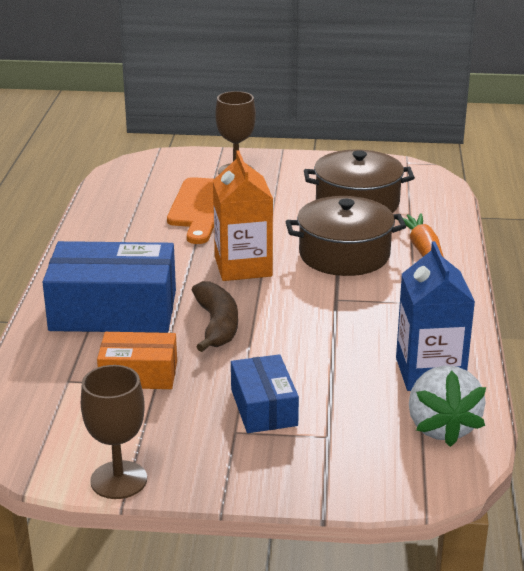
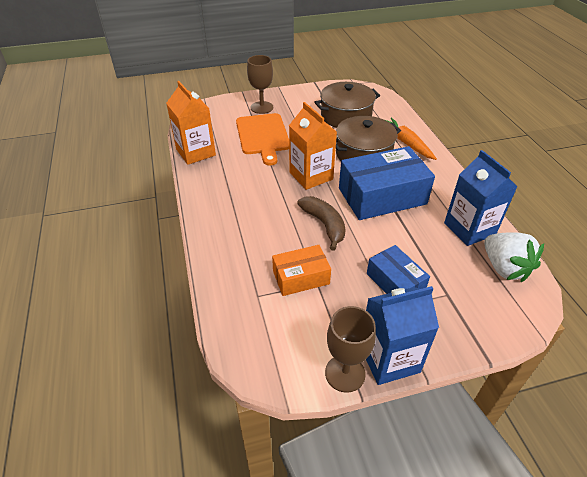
camera: 20 degrees left, 15 degrees up
(101, 210) = (196, 152): none -> orange carton
(113, 310) = (252, 229): blue box -> blue box (382, 196)
(188, 480) = (389, 358): none -> blue carton

